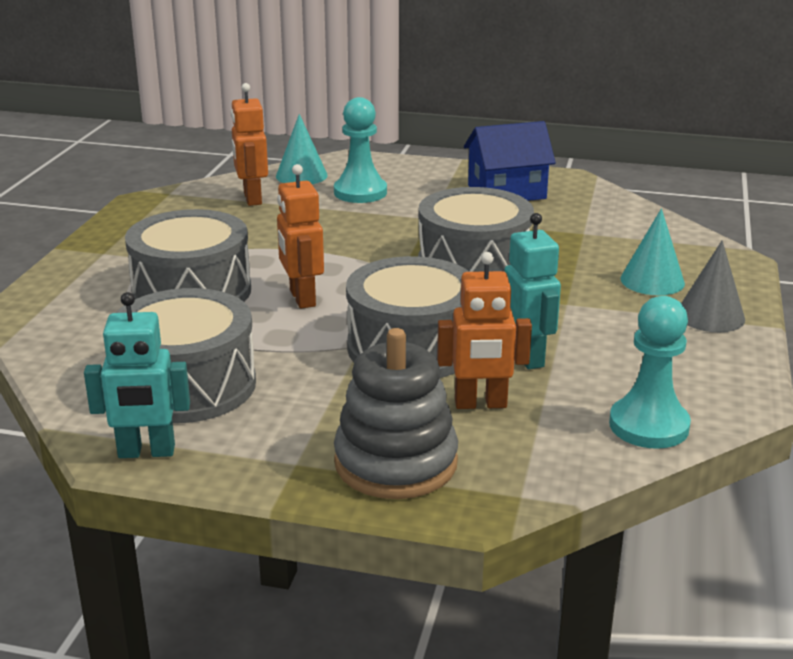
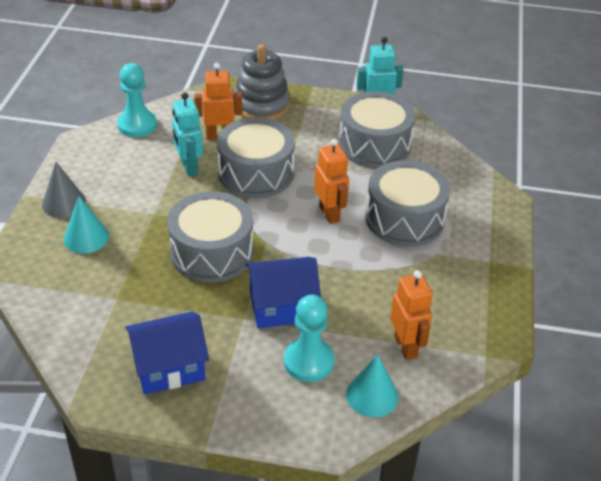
camera: 175 degrees right, 15 degrees up
(384, 224) = (282, 306): none -> blue house

